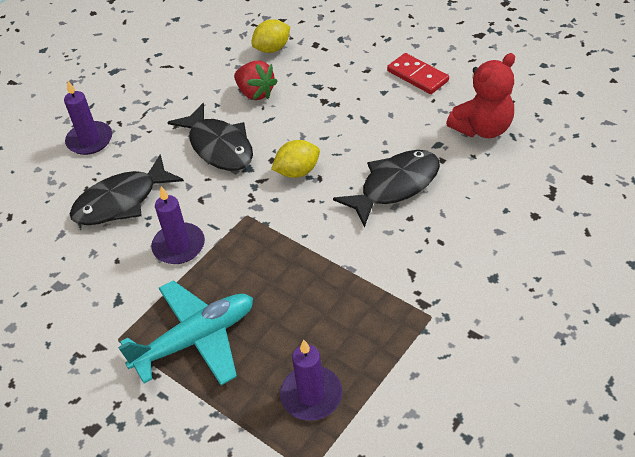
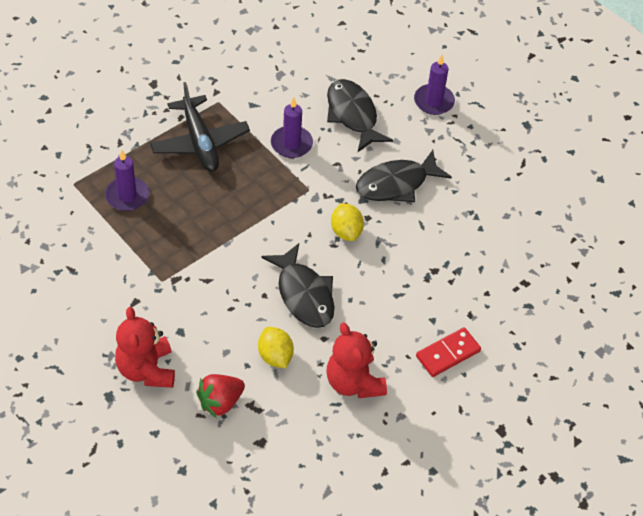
camera: 95 degrees right, 5 degrees up
(196, 339) = (200, 142): turquoise plane -> black plane
(255, 93) = (461, 221): red strawberry -> red strawberry (220, 402)
(272, 49) = (526, 246): yellow lemon -> yellow lemon (275, 356)
(560, 294) = (146, 370): none -> red teddy bear

